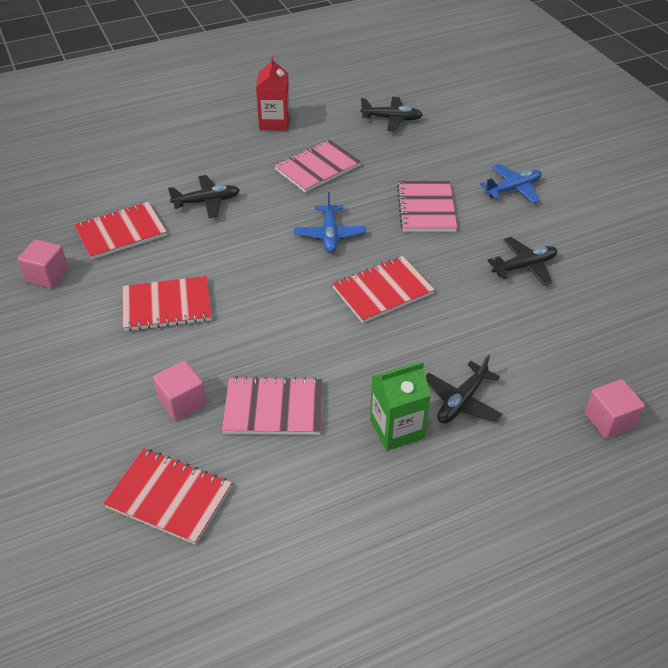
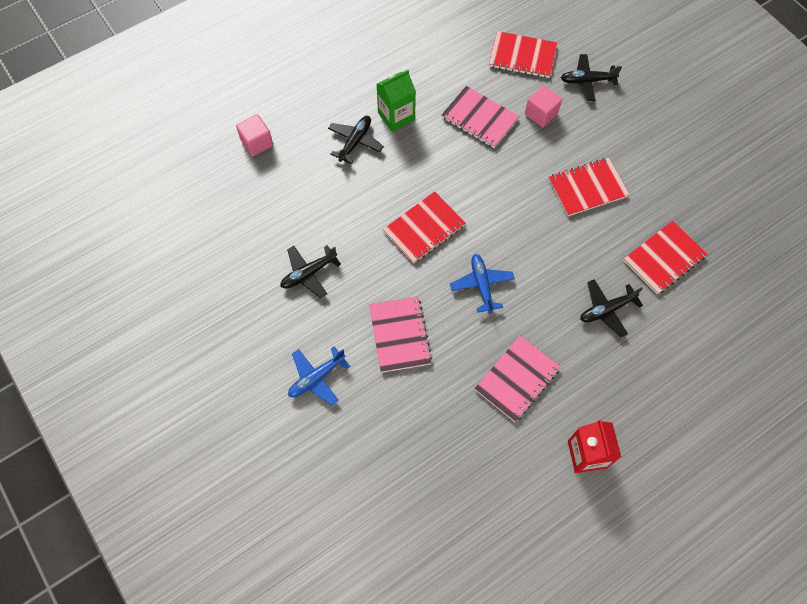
camera: 170 degrees right, 20 degrees up
(47, 275) = (696, 202): pink cube -> none
(273, 408) = (479, 118): pink notebook -> pink notebook turned 45 degrees clockwise
(391, 119) = (455, 484): black plane -> black plane (587, 81)

